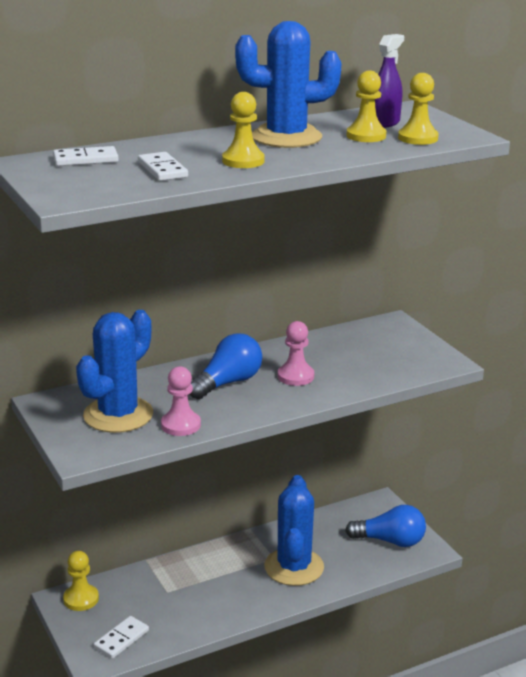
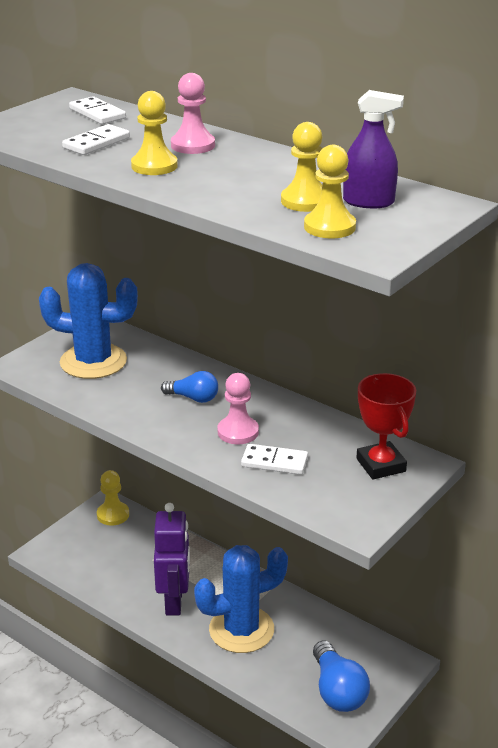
camera: 65 degrees right, 5 degrees up
(121, 639) = (75, 556): white domino -> white domino (274, 462)
(180, 425) = (97, 396): pink pawn -> pink pawn (193, 145)
(228, 383) = (193, 398): blue light bulb -> blue light bulb, size x0.62
(233, 594) = (174, 602): none -> purple robot
(286, 137) = (254, 169): blue cactus -> none
(383, 336) = (381, 465): none -> red trophy

